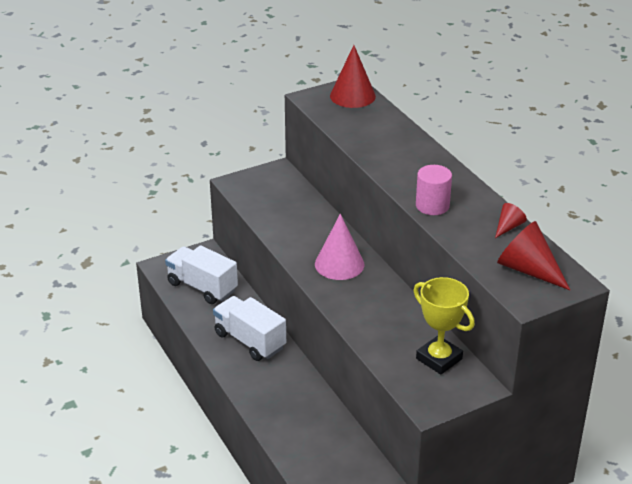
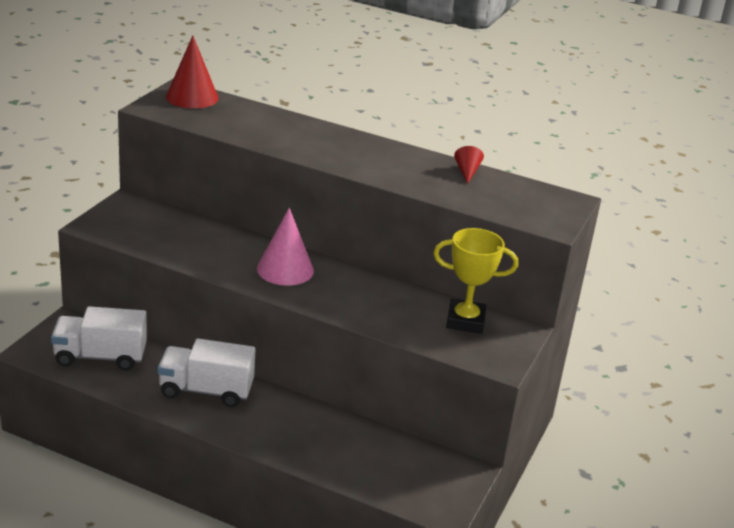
camera: 40 degrees left, 5 degrees down
(432, 206) = (383, 172): pink cylinder -> none
(528, 270) = (524, 201): red cone -> none

